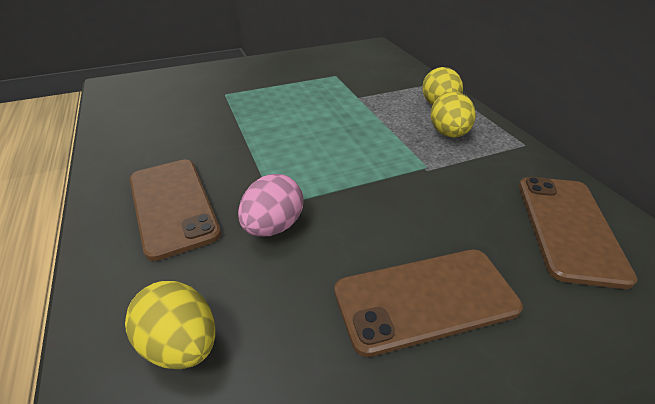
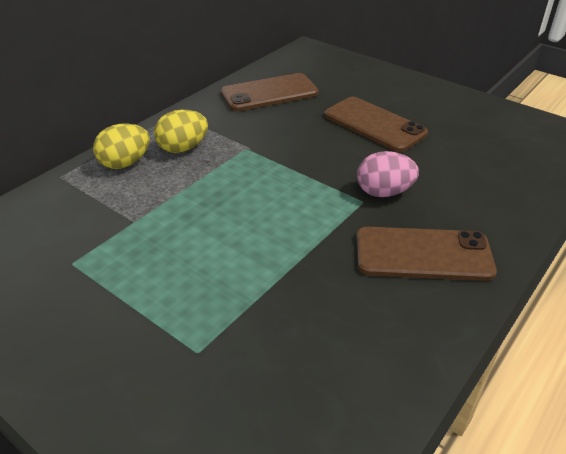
camera: 120 degrees left, 0 degrees up
(172, 205) = (423, 254): brown phone -> brown phone turned 60 degrees clockwise
(181, 344) = (493, 185): yellow egg -> none

